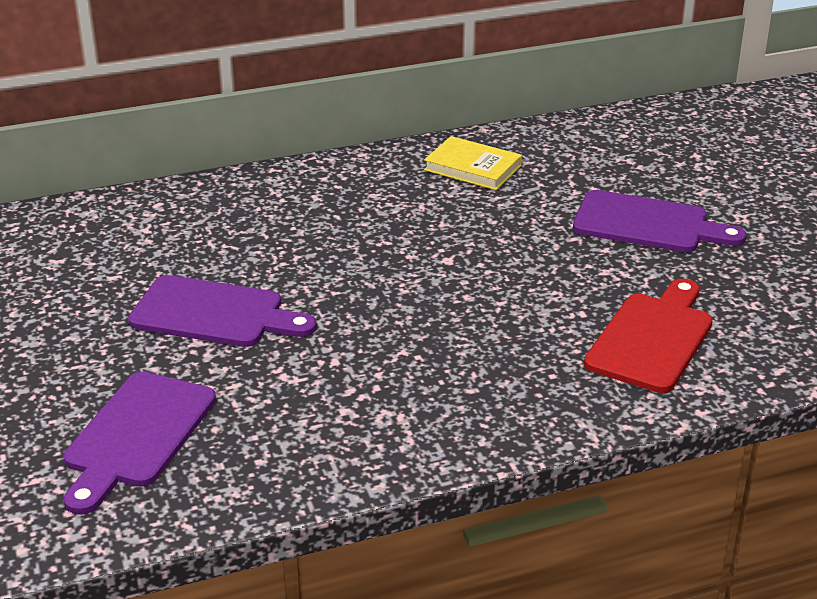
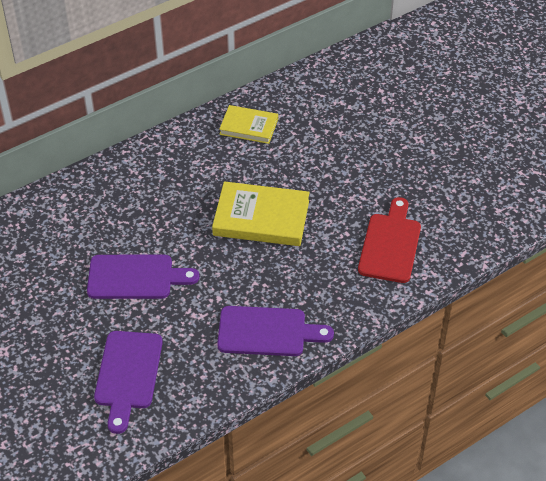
camera: 15 degrees left, 15 degrees up
(448, 273) = (261, 218): none -> yellow book
(648, 224) = (366, 155): purple cutting board -> purple cutting board (267, 332)

